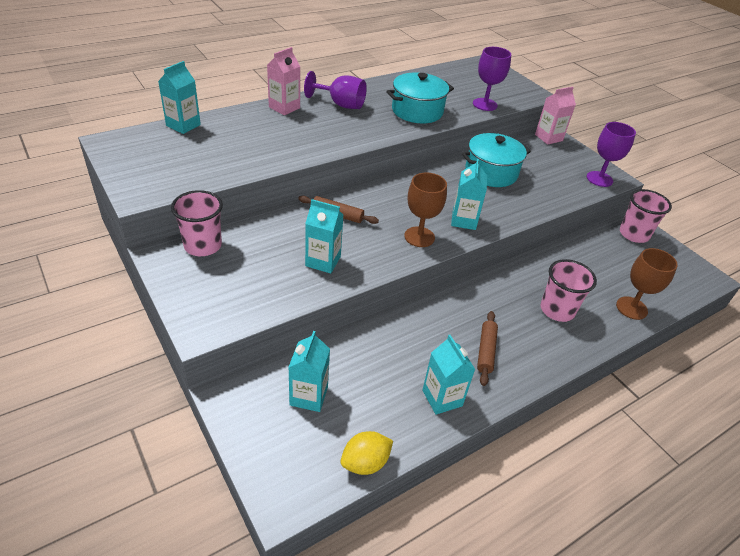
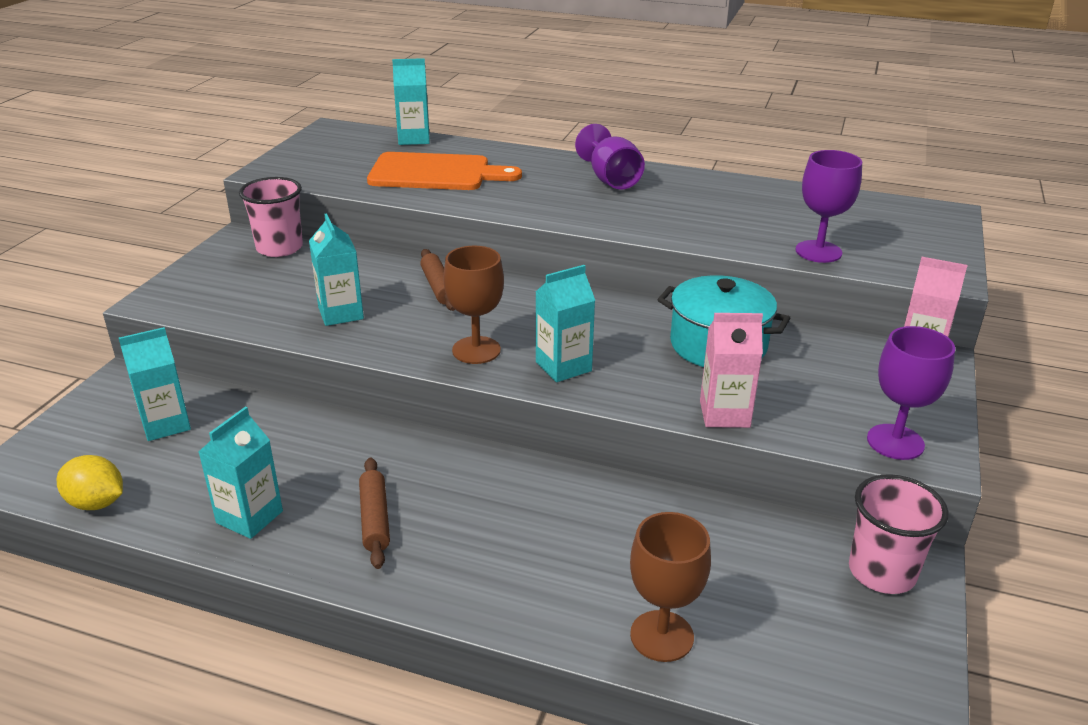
camera: 55 degrees right, 10 degrees down
(248, 143) = (435, 173): none -> orange cutting board
(284, 107) = (540, 160): pink carton -> pink carton (724, 414)
(417, 111) = (694, 220): turquoise pot -> none
(485, 351) = (375, 519): brown rolling pin -> brown rolling pin turned 75 degrees counterclockwise
(557, 310) = (545, 553): pink cup -> none

